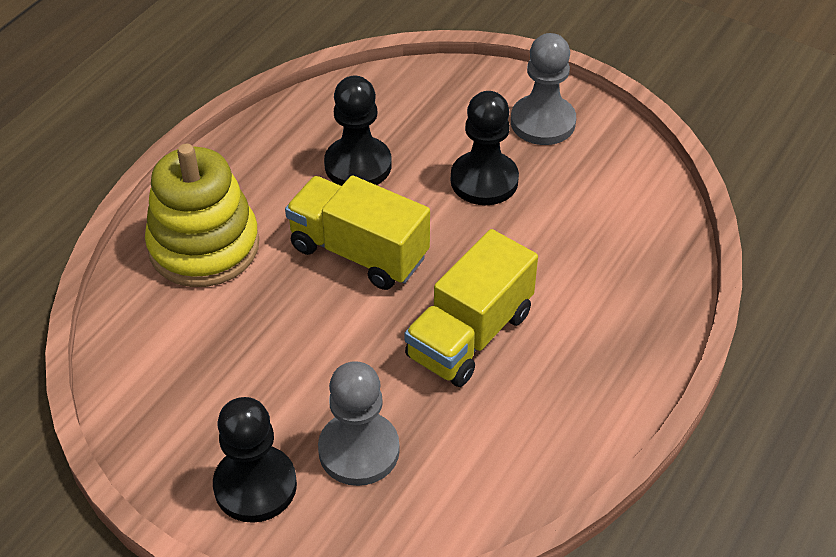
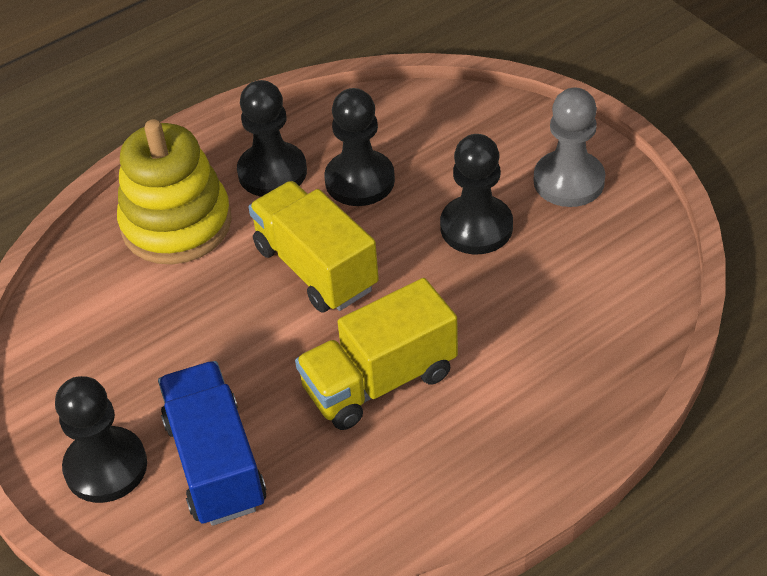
camera: 25 degrees right, 0 degrees up
(272, 177) = (272, 172): none -> black pawn
(359, 450) = (215, 463): grey pawn -> blue truck

